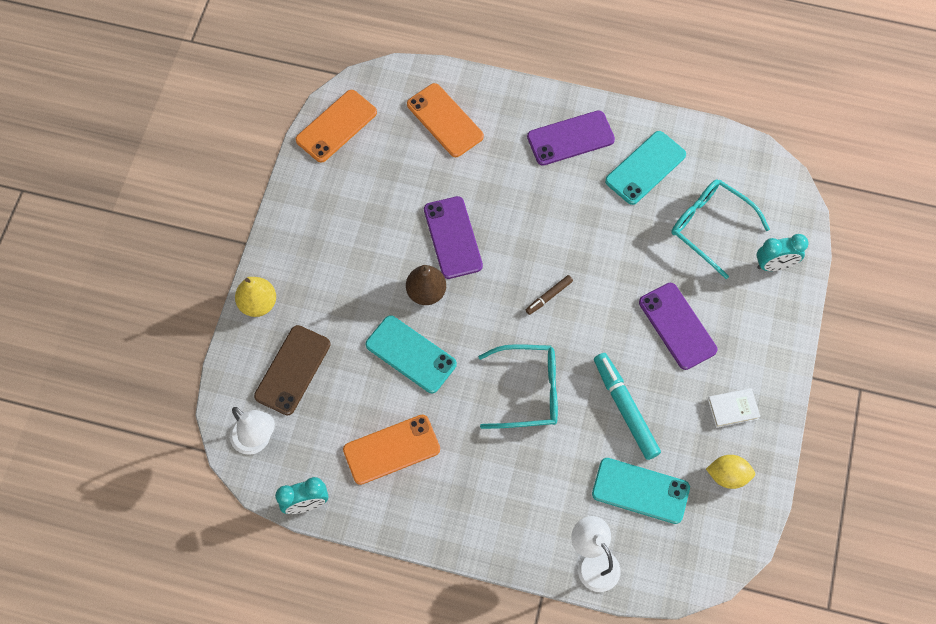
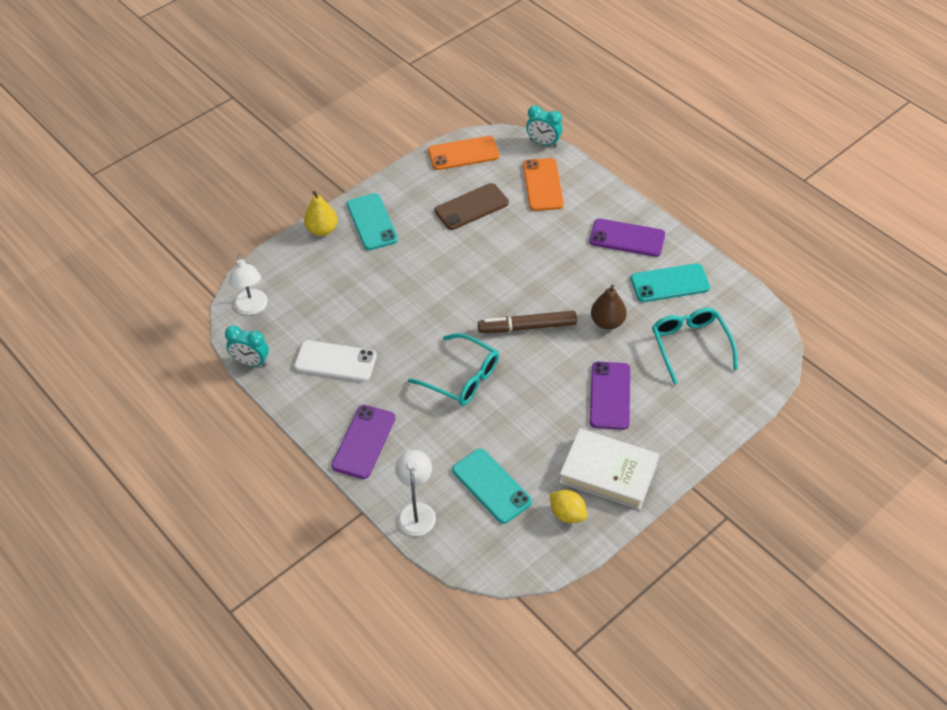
camera: 35 degrees right, 15 degrees down
(293, 370) = (311, 279): brown phone -> brown phone (471, 207)
(391, 449) = (335, 361): orange phone -> white phone
(411, 354) = (398, 311): turquoise phone -> turquoise phone (372, 222)
(426, 292) = (441, 280): brown pear -> brown pear (607, 322)
(452, 237) = (488, 257): purple phone -> purple phone (363, 442)
(549, 296) = (527, 327): brown marker -> brown marker, size x1.94
(625, 408) = (524, 427): turquoise marker -> none
(733, 409) = (608, 472): white book -> white book, size x2.06
(774, 265) = (722, 396): turquoise clock -> turquoise clock (543, 143)

